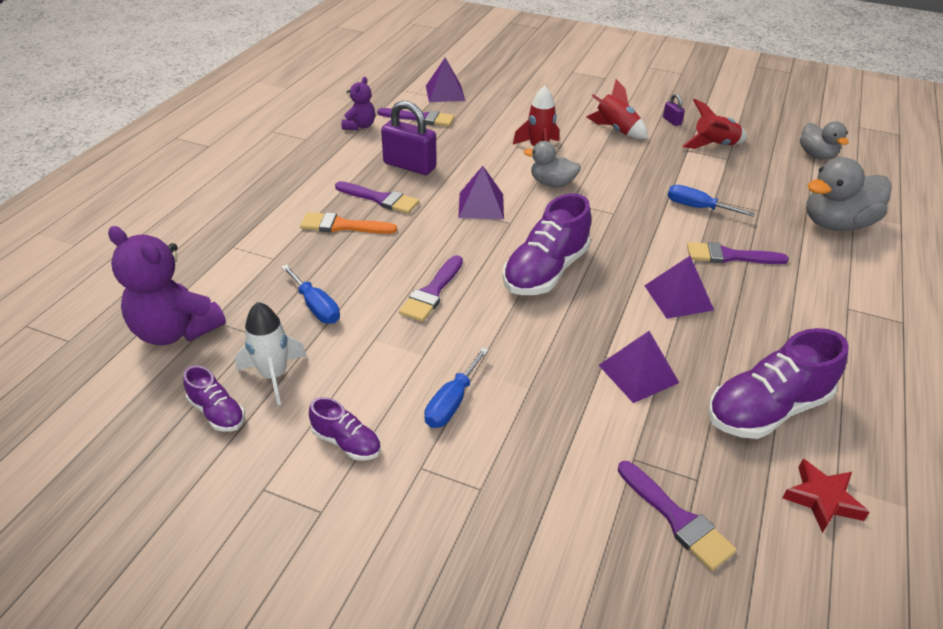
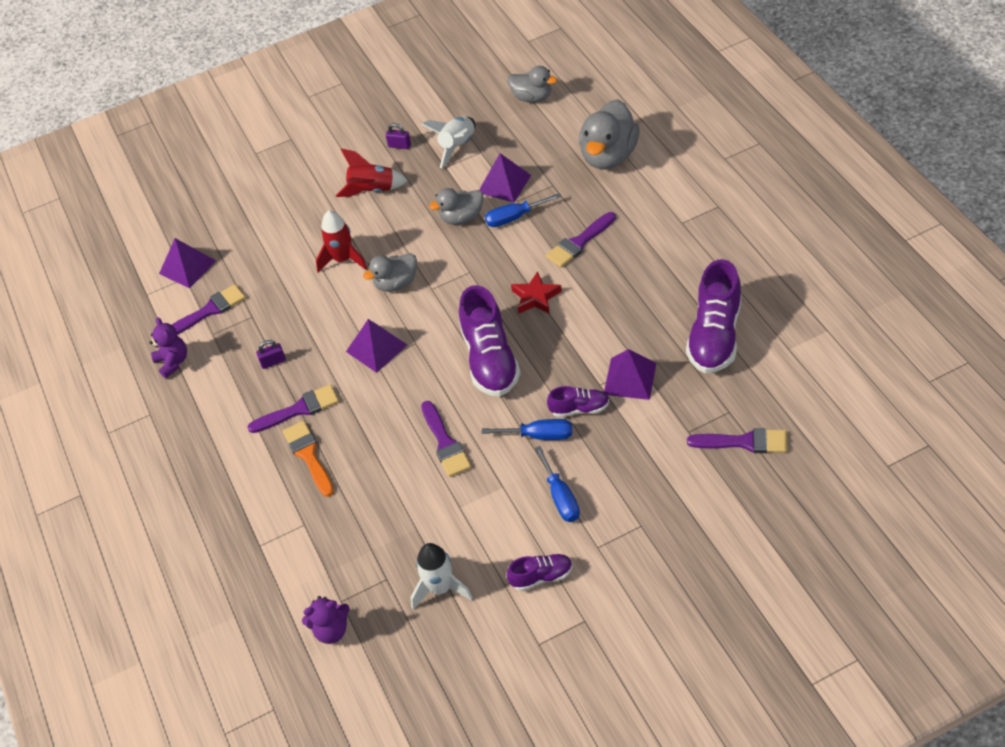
camera: 40 degrees left, 10 degrees up
(175, 331) = (331, 630): purple teddy bear -> purple teddy bear, size x0.56
(217, 412) = (445, 640): purple shoe -> purple shoe (579, 409)
(316, 307) = (391, 525): blue screwdriver -> blue screwdriver (539, 435)
(342, 226) = (308, 455): orange brush -> orange brush turned 105 degrees clockwise
(409, 166) = (273, 362): purple padlock -> purple padlock, size x0.45
(656, 182) = (462, 218): none -> grey duck
(678, 297) = (588, 303): purple pyramid -> purple pyramid (504, 184)
(714, 145) = (457, 146): red rocket -> white rocket
(822, 499) = (791, 364): red star -> red star (536, 297)

